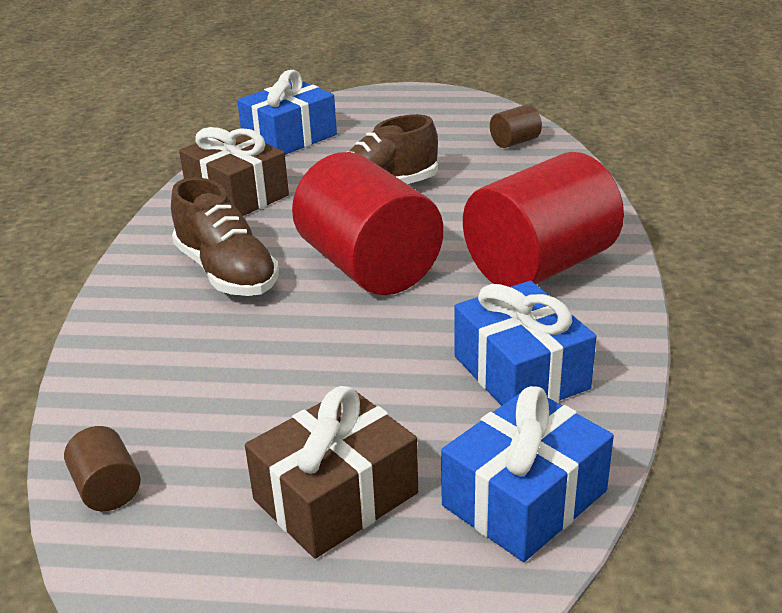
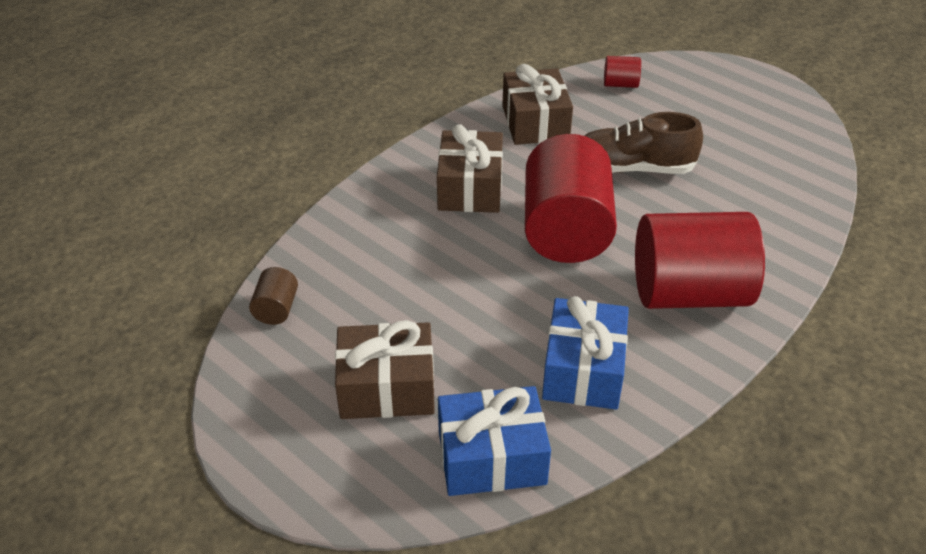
camera: 35 degrees right, 10 degrees up
(227, 272) = (470, 188): brown shoe -> brown gift
(289, 137) = (620, 84): blue gift -> red cylinder
(515, 142) = (796, 167): brown cylinder -> none

